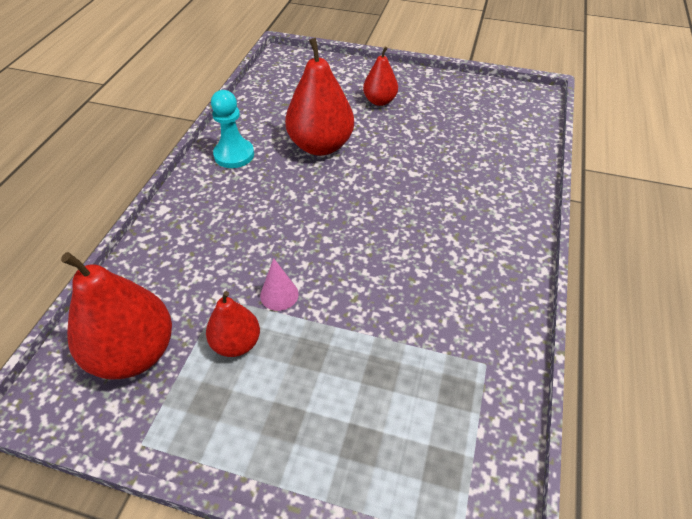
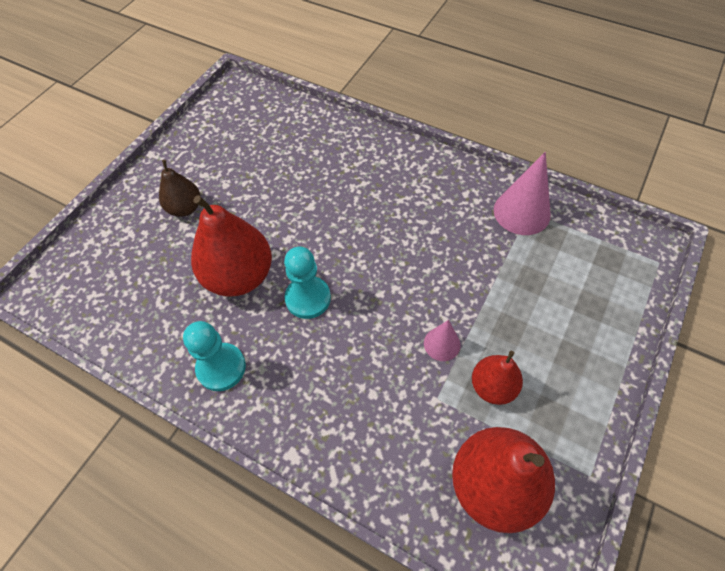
camera: 75 degrees left, 10 degrees up
(309, 190) = (308, 298): none -> turquoise pawn
(379, 101) = (185, 208): red pear -> brown pear
(481, 355) = (521, 212): none -> pink cone

